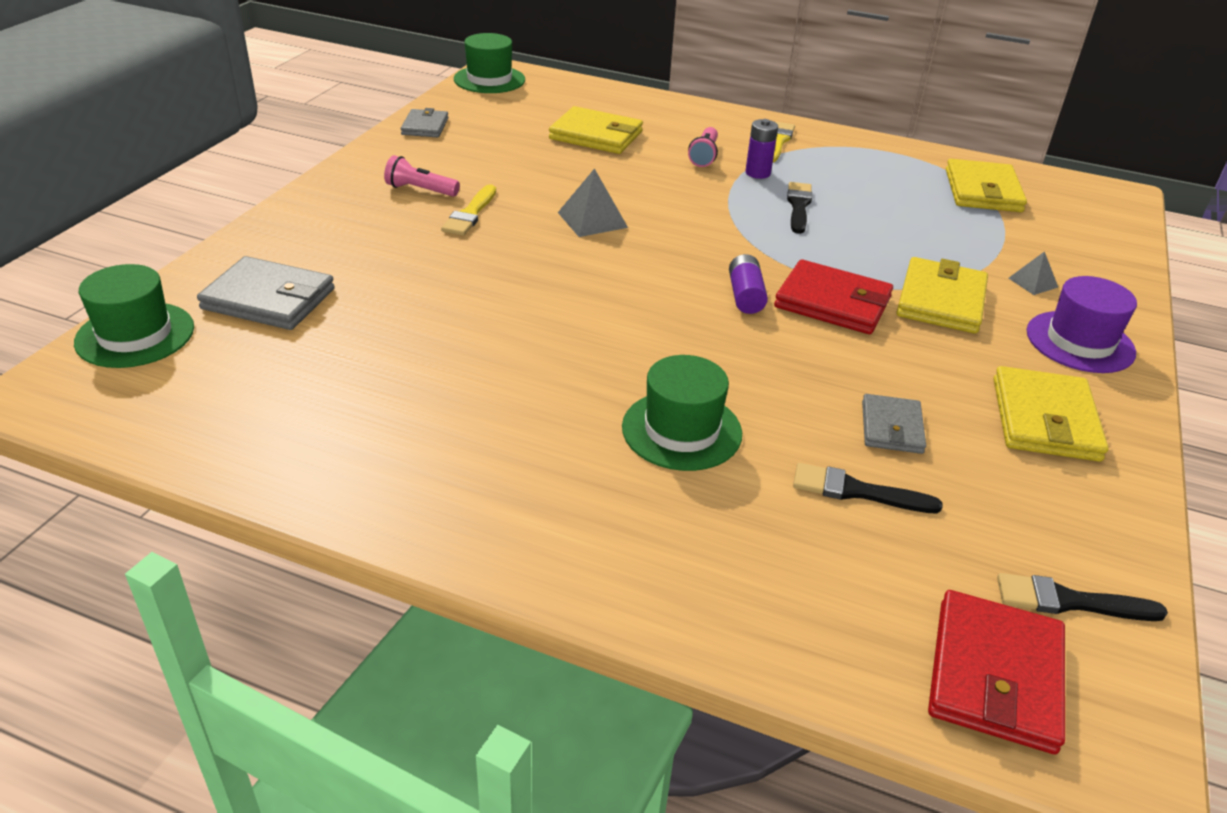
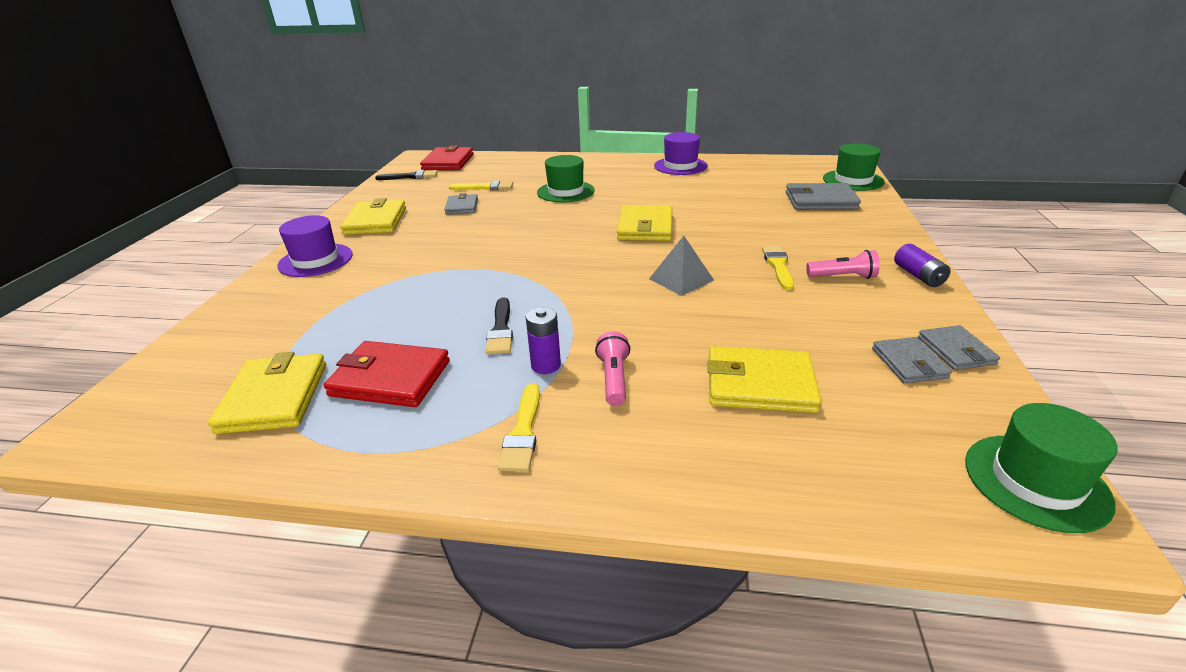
camera: 170 degrees right, 5 degrees down
(385, 472) = (680, 166): none -> purple hat
(472, 127) = (909, 363): none -> grey wallet
(745, 296) = (543, 248): purple battery -> purple battery (918, 276)
(833, 302) = (481, 255): red wallet -> red wallet (390, 378)
(856, 491) = (485, 187): black brush -> yellow brush
(940, 300) = (400, 269): yellow wallet -> yellow wallet (645, 227)
(1033, 282) = (312, 295): grey pyramid -> none

